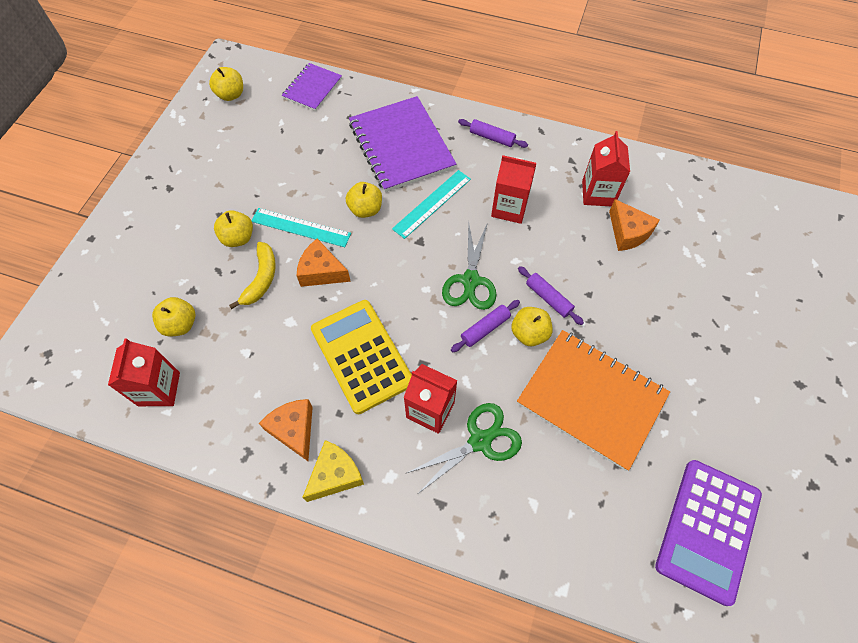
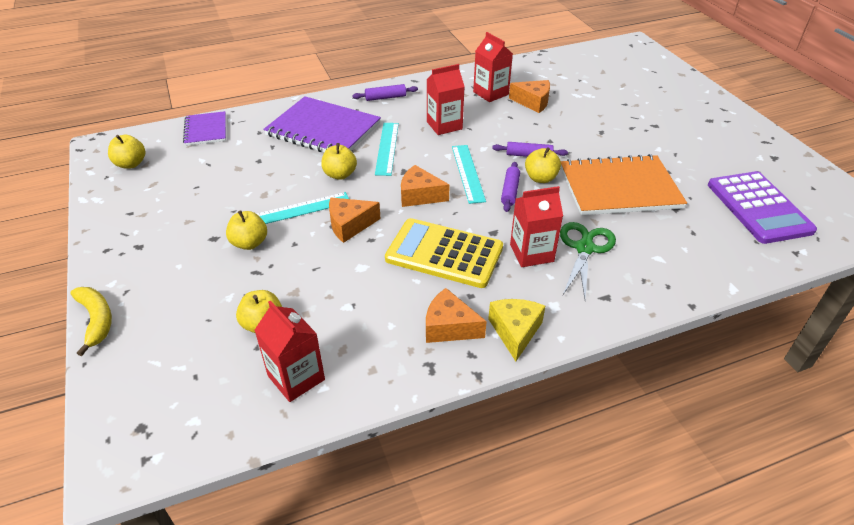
camera: 40 degrees left, 20 degrees down
(261, 279) = (303, 256): yellow banana -> yellow banana (96, 320)
(405, 278) = (419, 195): none -> orange cheese
(470, 281) = (467, 173): green scissors -> turquoise ruler

